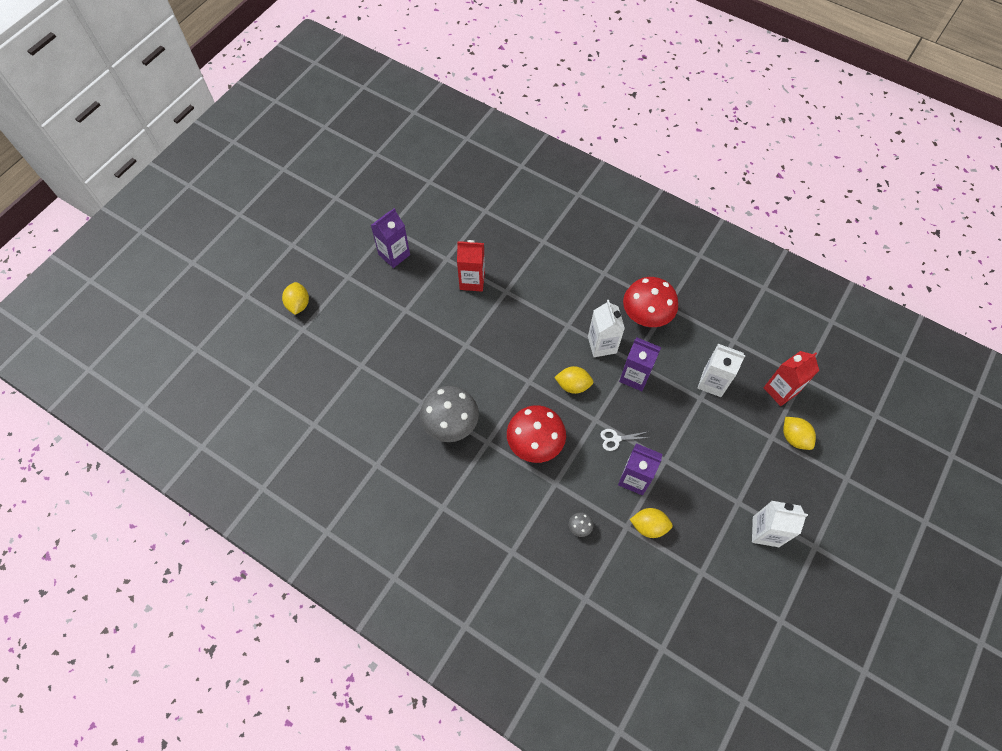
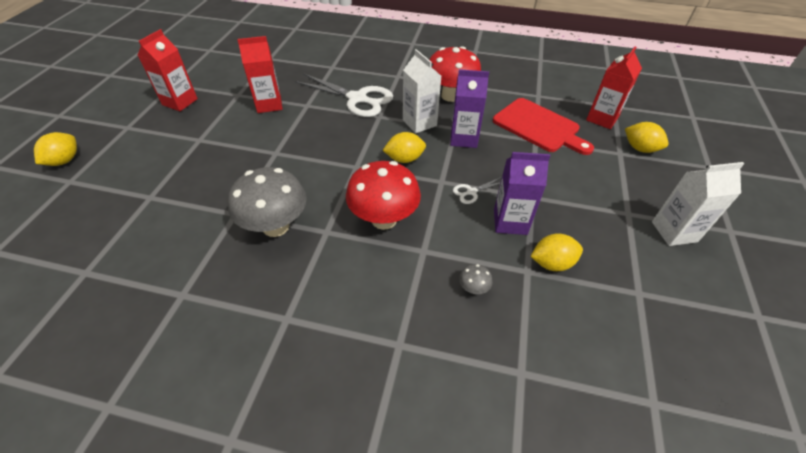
camera: 20 degrees left, 15 degrees down
(298, 304) = (64, 161): yellow lemon -> yellow lemon turned 45 degrees clockwise
(394, 255) = (180, 102): purple carton -> red carton
(554, 295) = (357, 99): none -> white scissors
(712, 382) = (539, 126): white carton -> red cutting board

